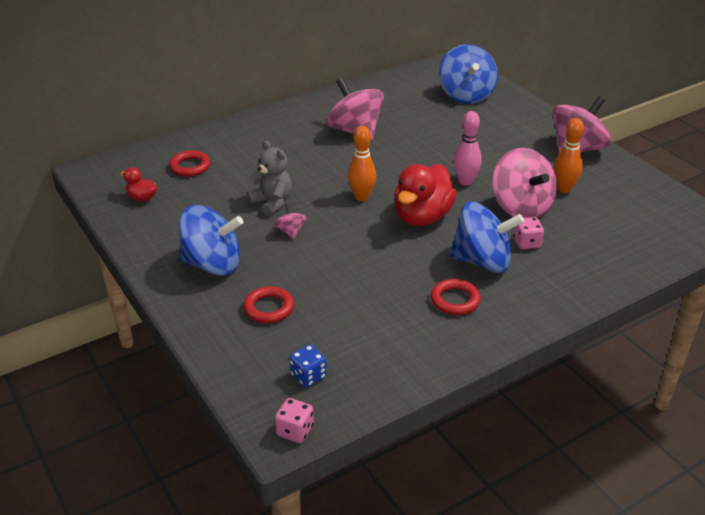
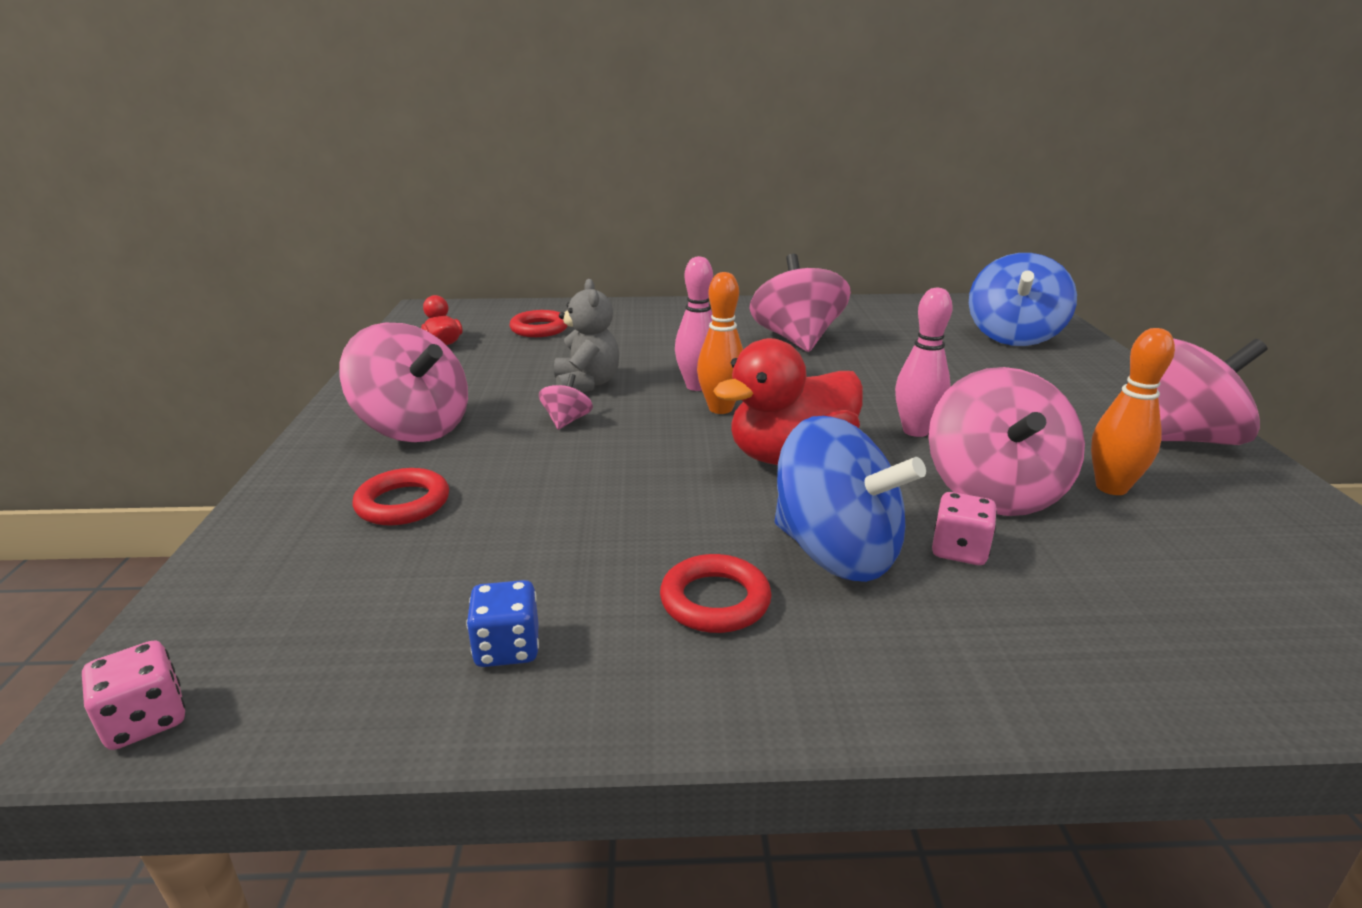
camera: 30 degrees right, 10 degrees down
(212, 264) = (414, 428): blue spinning top -> pink spinning top
(308, 376) = (308, 629): blue dice -> blue dice (507, 648)
(334, 185) = (697, 386): none -> pink bowling pin

